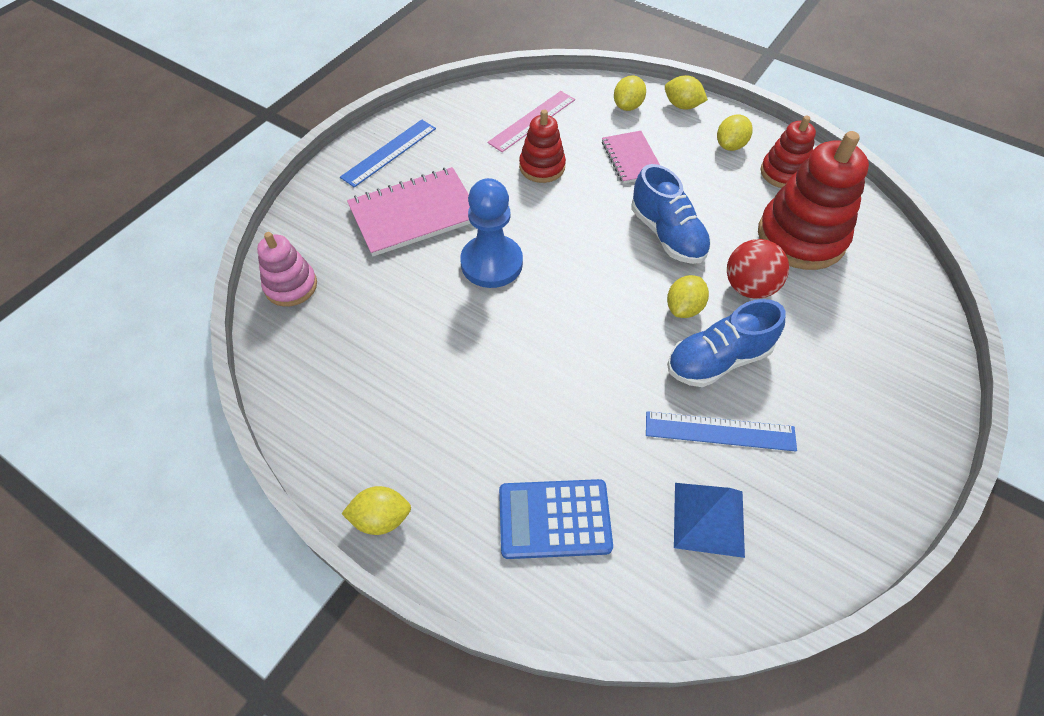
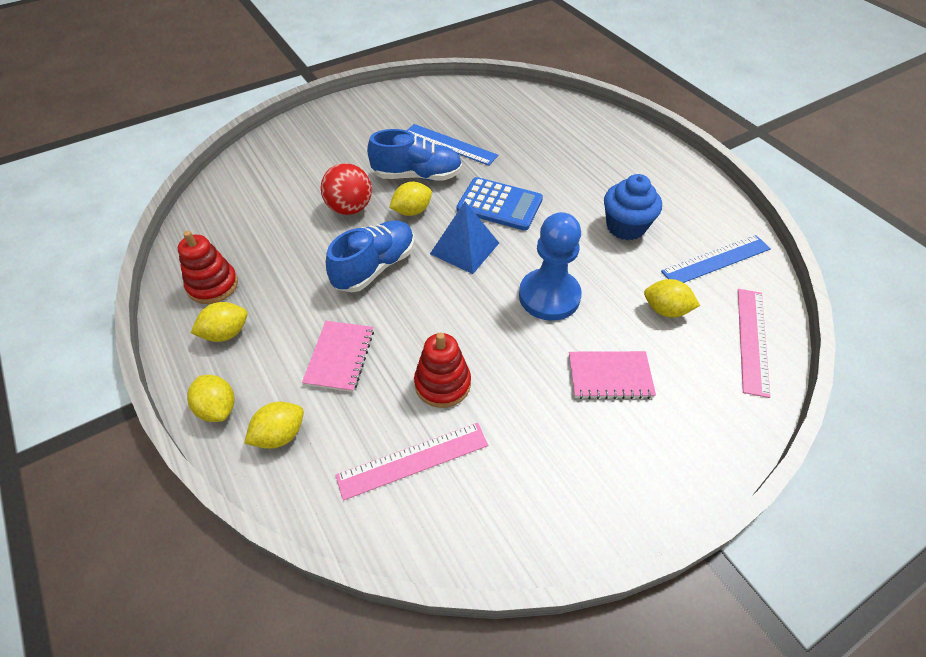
camera: 155 degrees left, 5 degrees down
(291, 286) = (752, 340): pink stacking toy -> pink ruler
(381, 518) = (685, 168): yellow lemon -> yellow lemon (665, 310)
(389, 153) = (620, 480): blue ruler -> blue ruler (716, 260)
(414, 213) = (610, 376): pink notebook -> pink notebook, size x0.60
(440, 376) = (625, 227): none -> blue cupcake
(554, 519) = (577, 139): blue calculator -> blue calculator (499, 205)
(667, 235) = (375, 267): blue shoe -> blue shoe turned 45 degrees clockwise
(709, 519) = (489, 116): blue pyramid -> blue pyramid (464, 248)
(801, 237) = (268, 228): red stacking toy -> none

